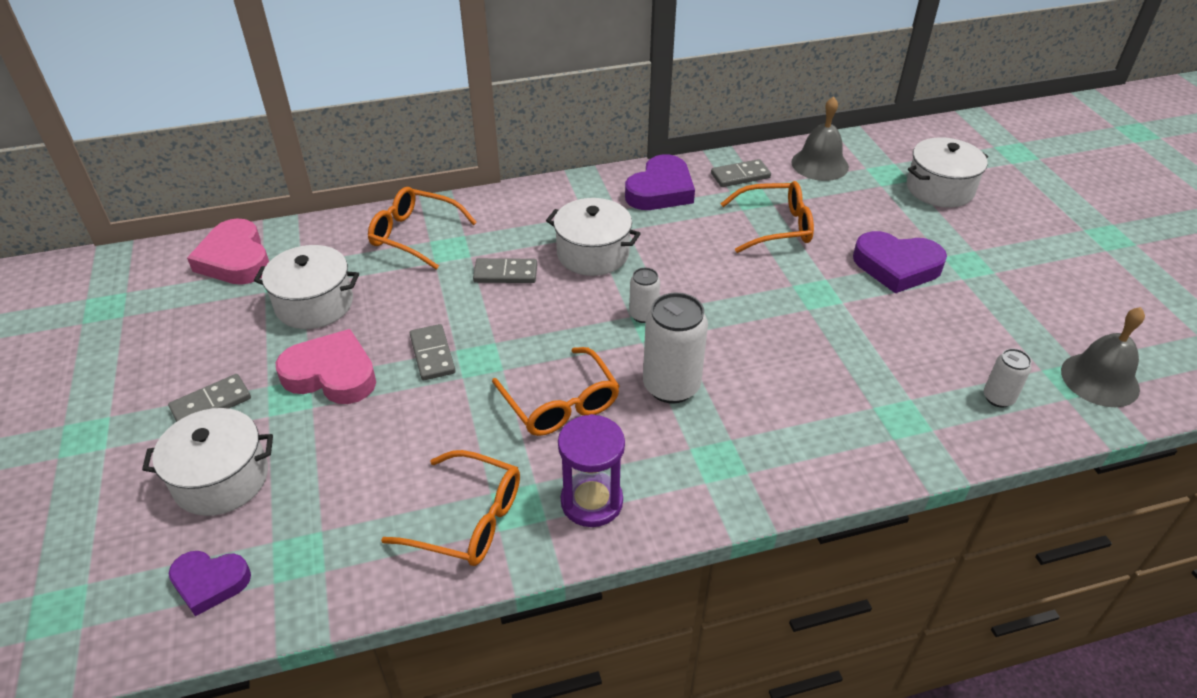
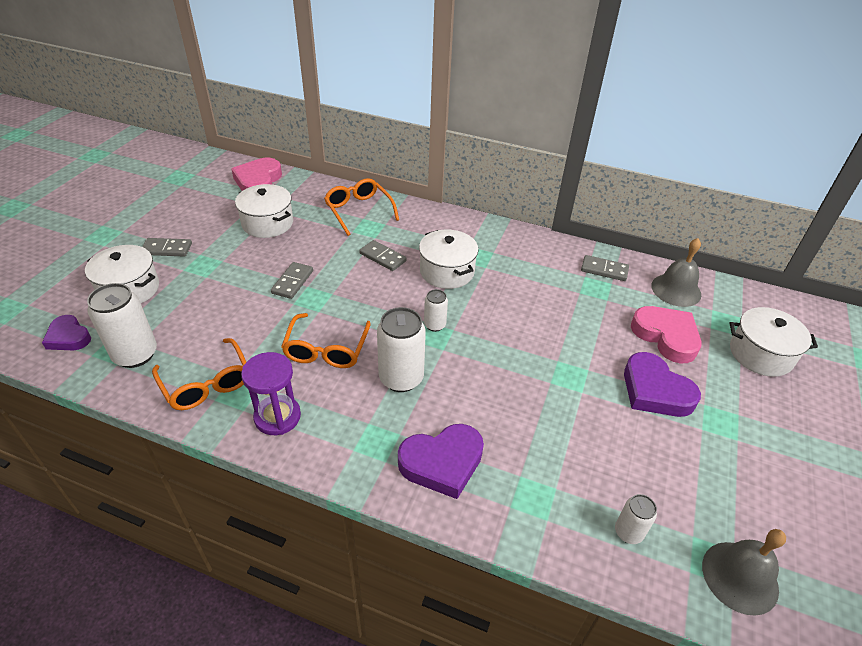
camera: 35 degrees right, 0 degrees up
(331, 374) = (233, 265): pink heart -> pink heart (666, 336)
(335, 545) = (135, 354): none -> white can
(660, 190) = (536, 253): purple heart -> purple heart (442, 463)
(775, 226) = (591, 315): orange glasses -> none

